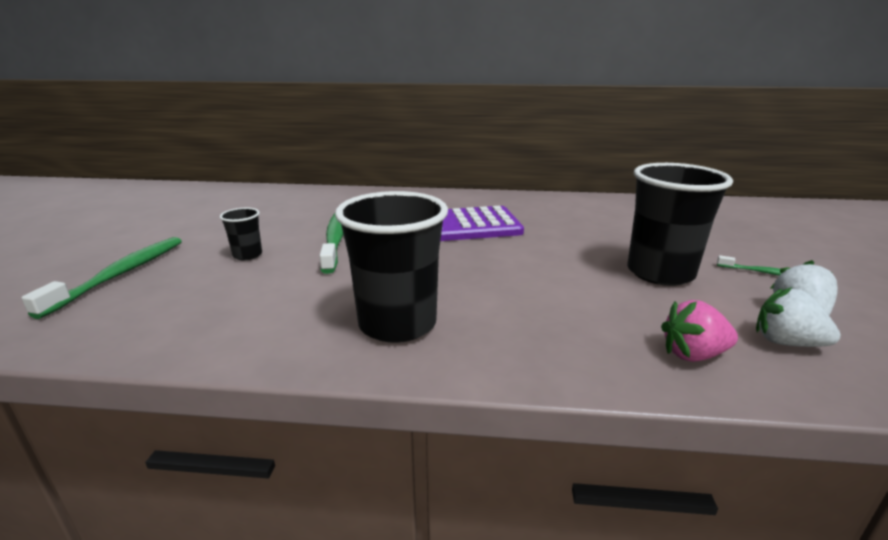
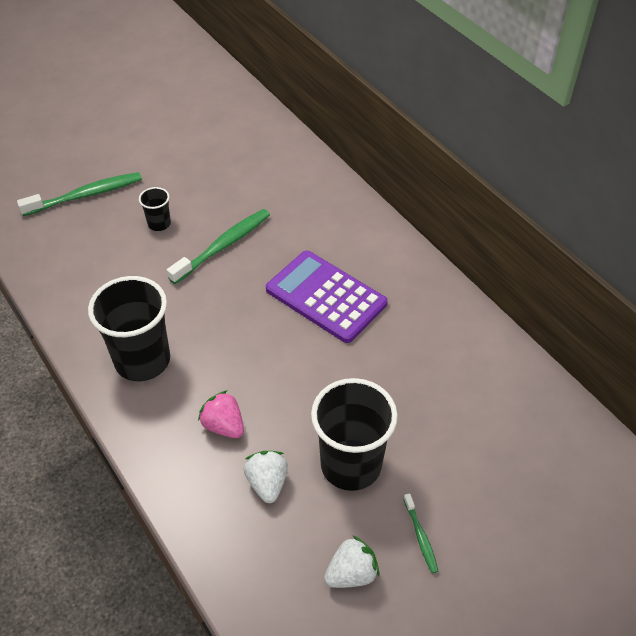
camera: 50 degrees right, 25 degrees up
(693, 354) = (229, 522): pink strawberry -> pink strawberry (224, 426)
(786, 342) = (291, 572): white strawberry -> white strawberry (267, 483)

